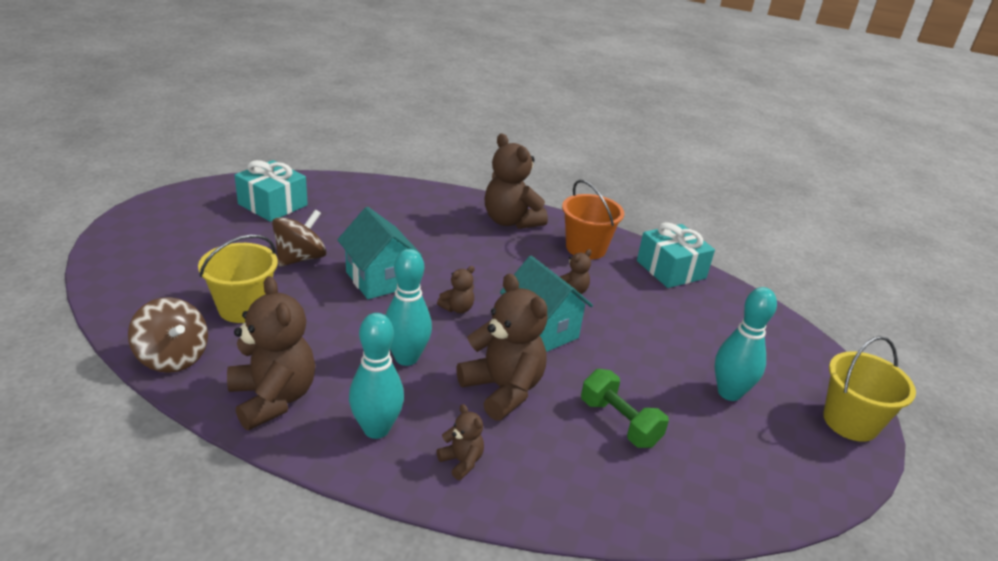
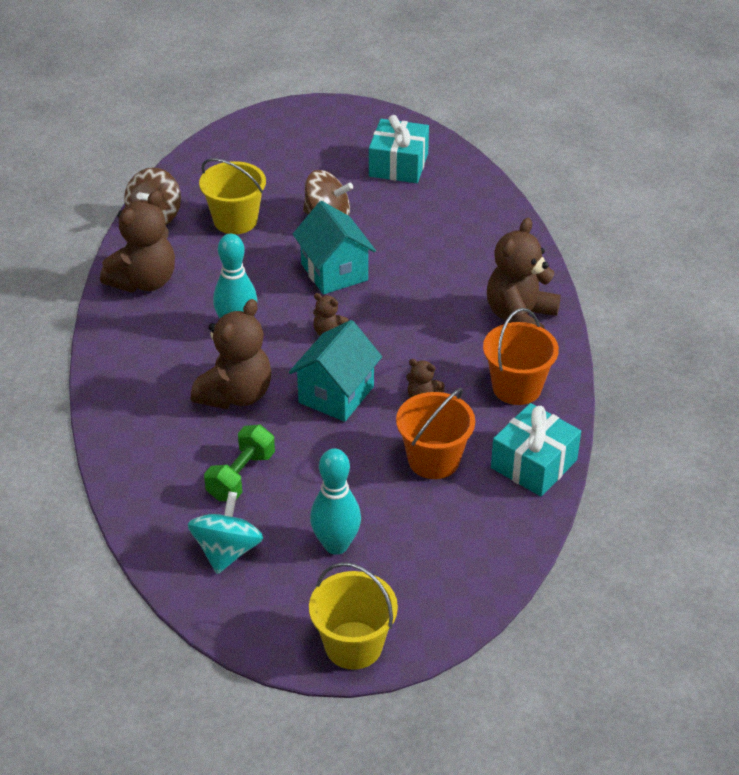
camera: 70 degrees right, 10 degrees up
(376, 429) = (145, 343): turquoise bowling pin -> none
(379, 279) = (334, 272): turquoise house -> turquoise house turned 60 degrees counterclockwise
(461, 461) = (138, 397): brown teddy bear -> none
(647, 310) = (433, 460): none -> orange bucket
(719, 465) = (227, 551): none -> turquoise spinning top

